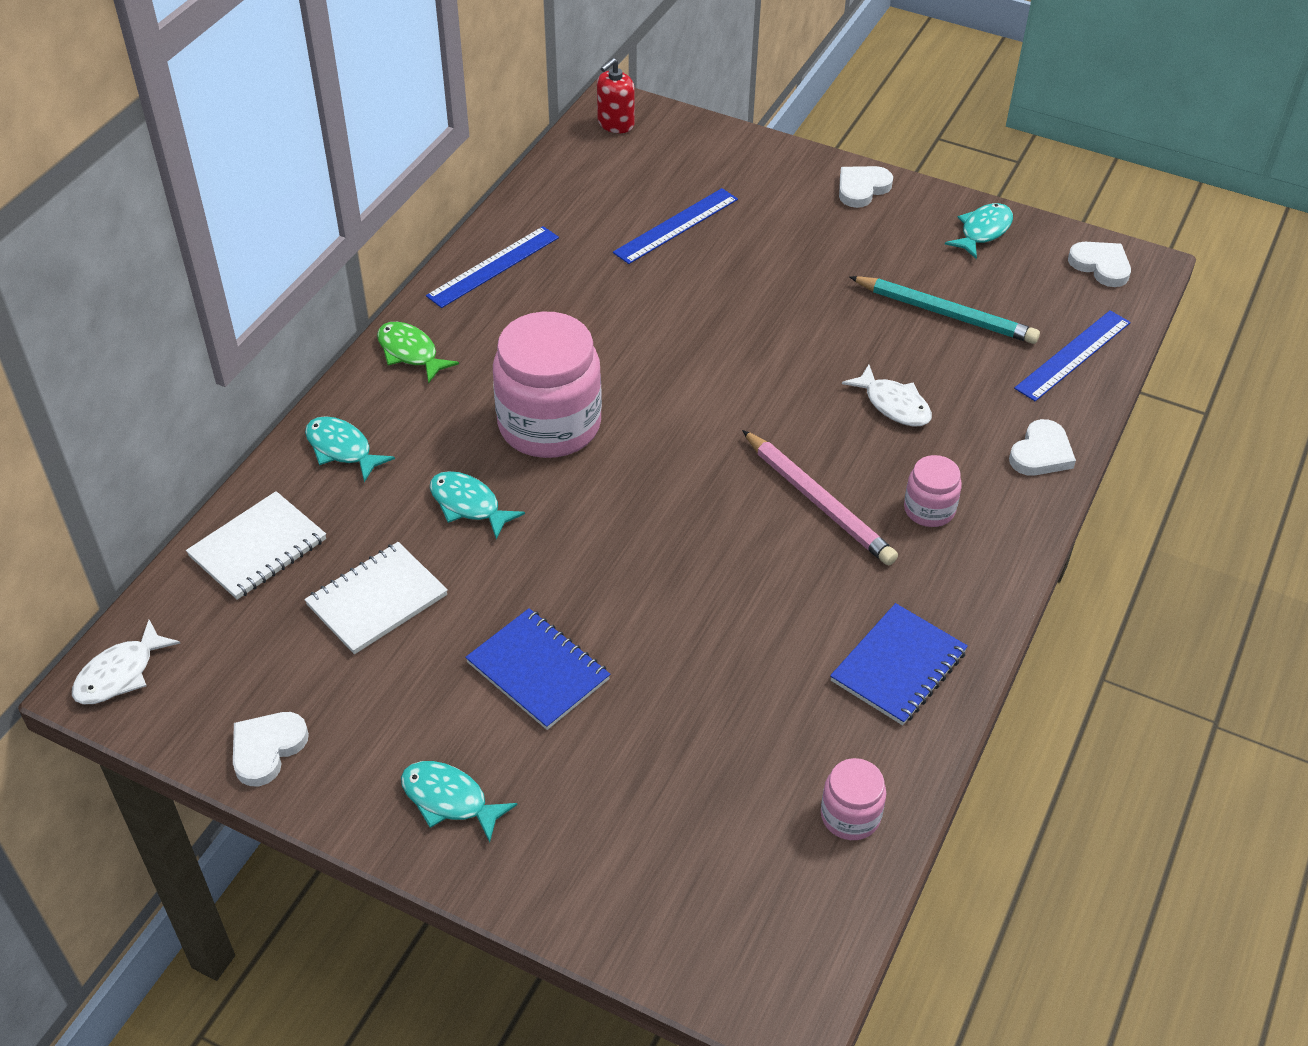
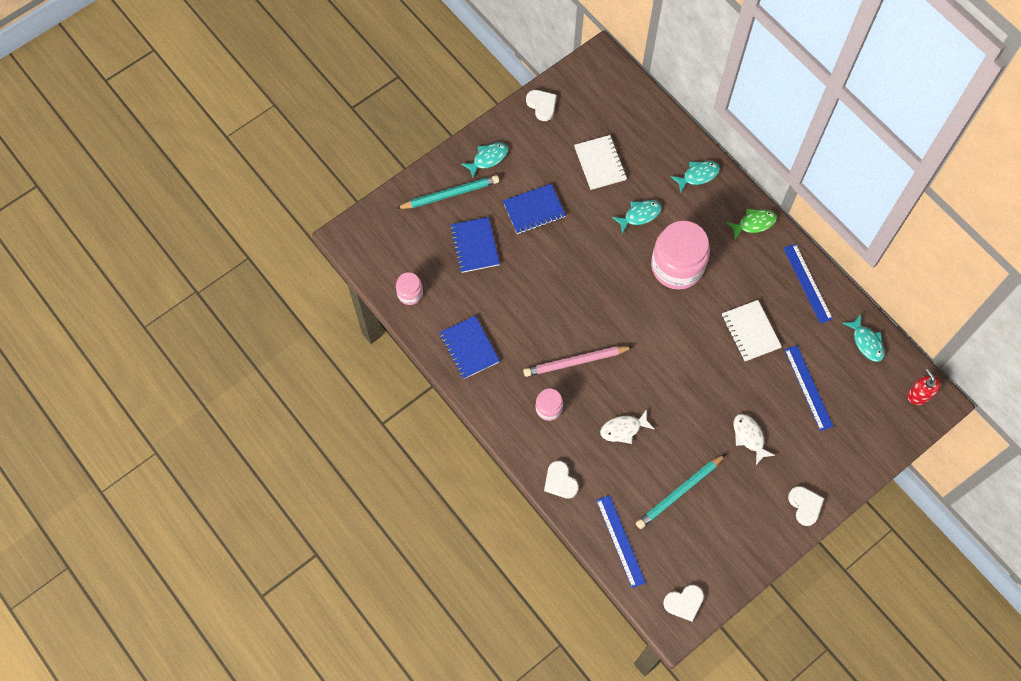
camera: 115 degrees right, 20 degrees up
(120, 674) = (603, 65): white fish -> white fish (749, 437)
(258, 548) = (650, 128): white notebook -> white notebook (750, 331)
(574, 837) = (450, 194): none -> turquoise pencil
(674, 742) = (475, 246): none -> blue notebook
(983, 231) = (740, 553): turquoise fish -> turquoise fish (866, 342)

